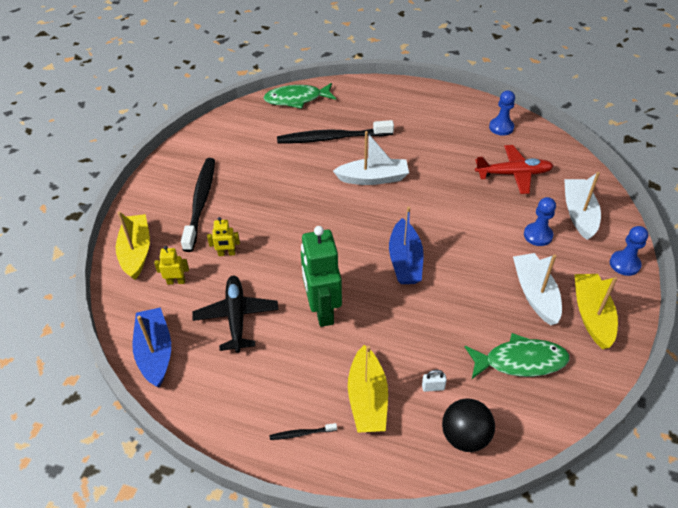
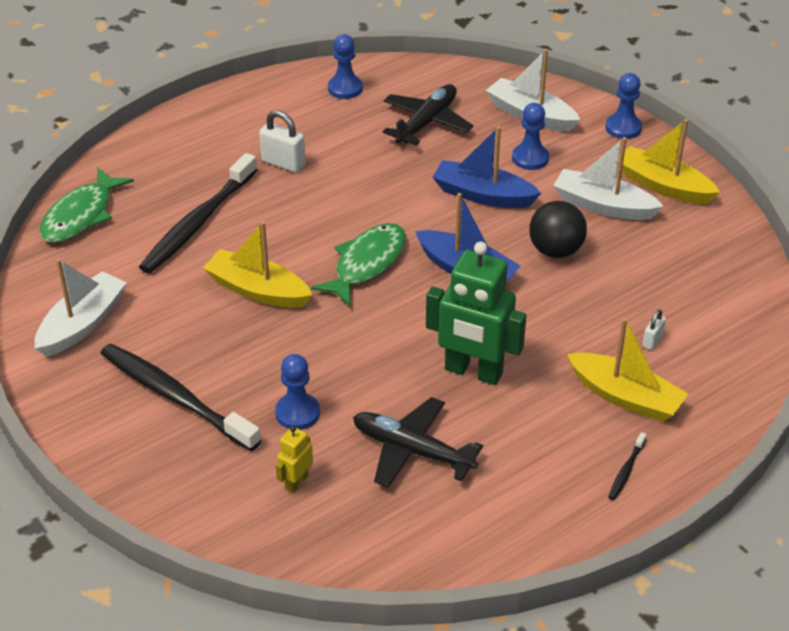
camera: 55 degrees left, 5 degrees down
(136, 252) = (199, 501): yellow boat -> yellow boat (257, 290)
(155, 352) = (397, 551): blue boat -> blue boat (483, 195)
(226, 253) = (297, 413): yellow robot -> blue pawn
(373, 178) = (310, 226): white boat -> white boat (82, 324)
(411, 140) = (283, 163): none -> white padlock
(465, 436) = (727, 350): black ball -> black ball (555, 251)
(513, 174) = (426, 122): red plane -> black plane
(520, 361) = (674, 264): green fish -> green fish (366, 264)

